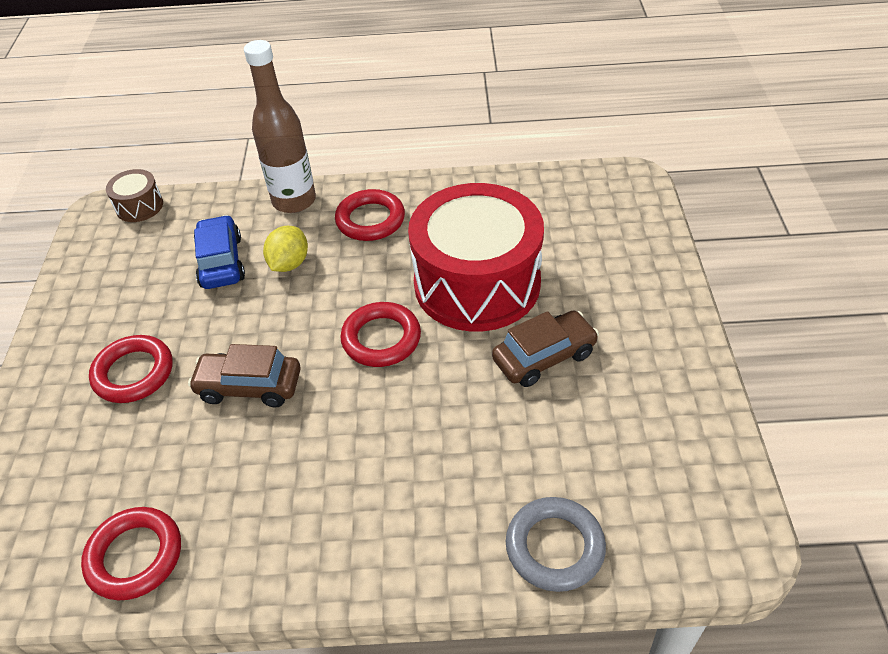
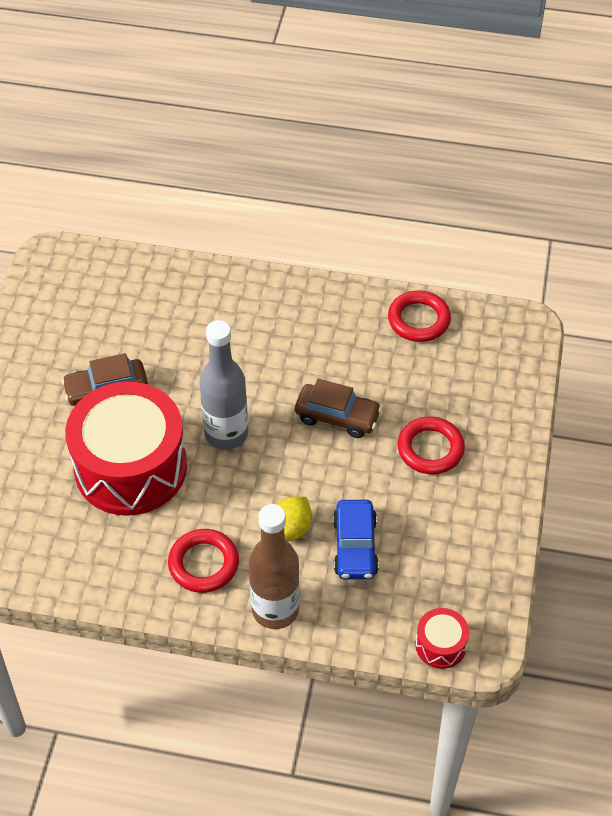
camera: 170 degrees left, 5 degrees up
(139, 206) = (440, 645): brown drum -> red drum
(381, 339) = (226, 434): red ring -> grey bottle
(554, 547) = (158, 273): grey ring -> none

